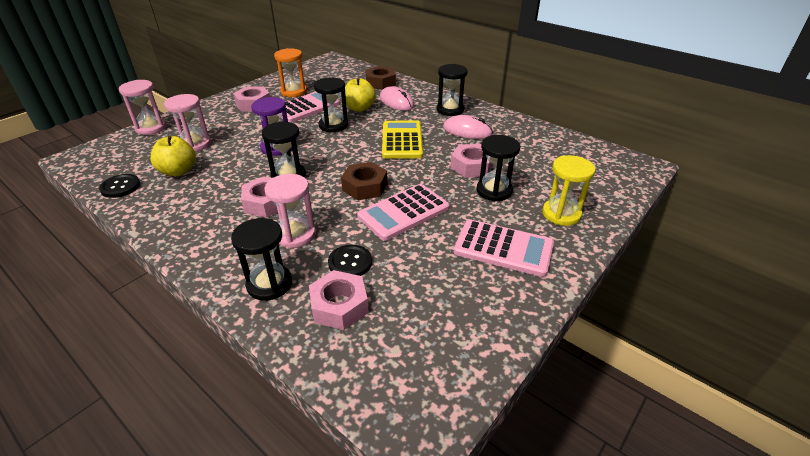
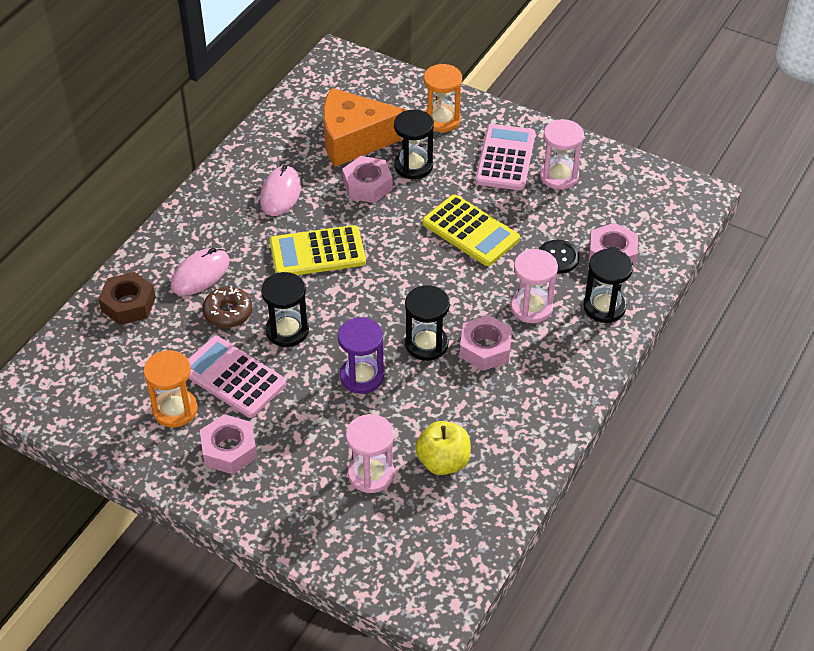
camera: 100 degrees left, 10 degrees up
(120, 187) = (493, 508): black button -> none
(151, 128) = (332, 556): pink hourglass -> pink hourglass (559, 176)
(359, 108) = (228, 312): yellow apple -> brown donut
(365, 187) = (432, 269): brown nut -> none
(403, 212) = (470, 231): pink calculator -> yellow calculator
(450, 110) = (220, 214): black hourglass -> none
(530, 165) = (354, 139): none -> orange cheese
(561, 214) = (441, 120): yellow hourglass -> orange hourglass

